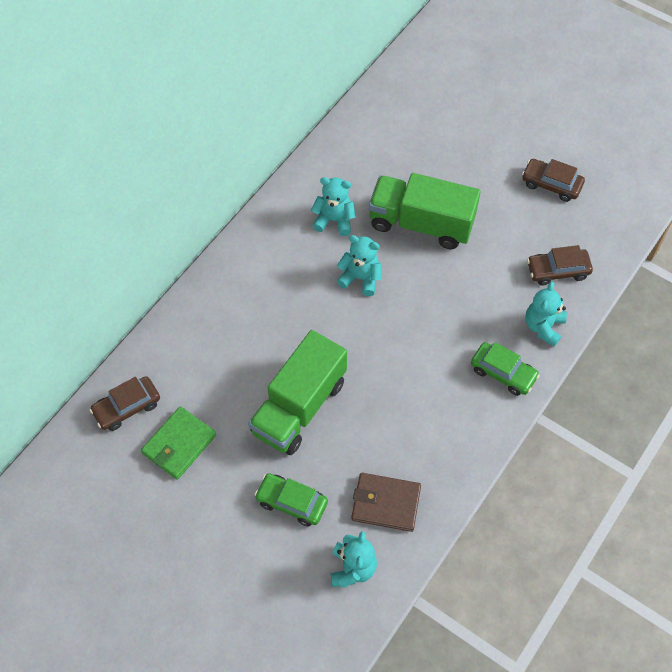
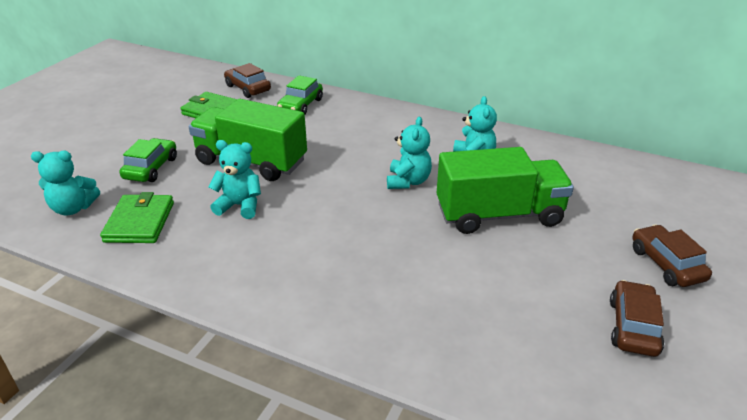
camera: 80 degrees right, 25 degrees down
(386, 503) = (139, 222): brown wallet -> green wallet
(421, 223) = (499, 215): green truck -> green truck turned 75 degrees clockwise
(503, 373) = (306, 298): green car -> green car (301, 105)
(543, 327) = (385, 333): turquoise teddy bear -> turquoise teddy bear (240, 206)
(557, 271) = (484, 343): brown car -> brown car (666, 264)

